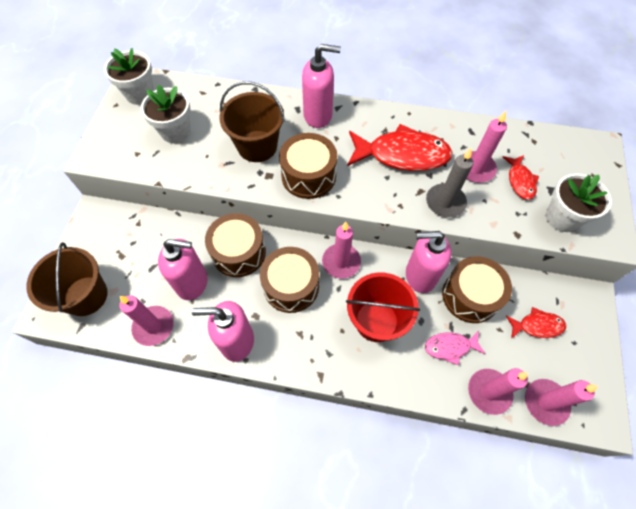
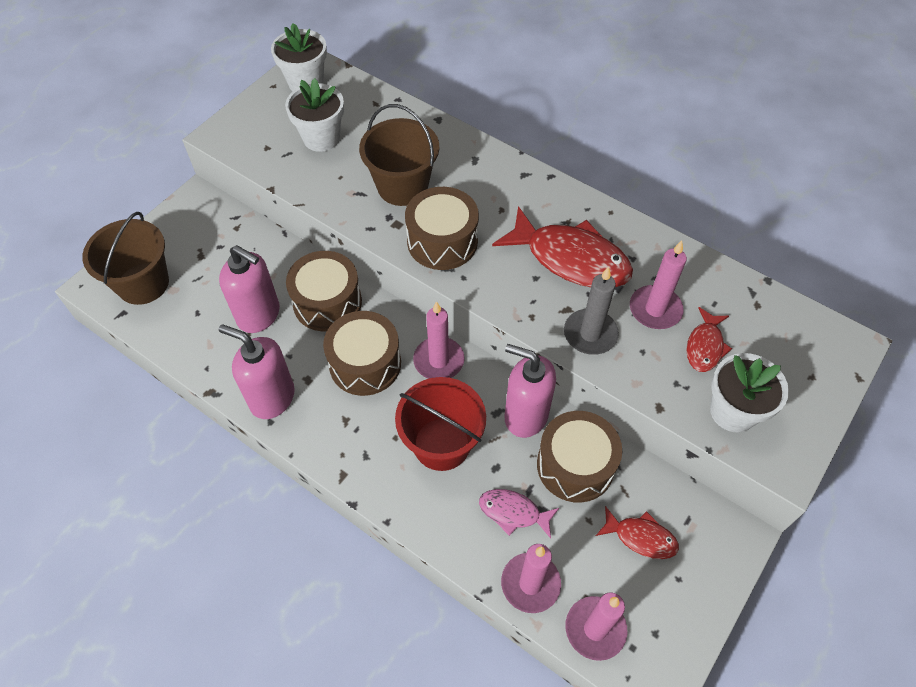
camera: 25 degrees right, 5 degrees down
(154, 326) = (194, 344): pink candle -> none
(318, 115) = (495, 176): pink soap dispenser -> none

